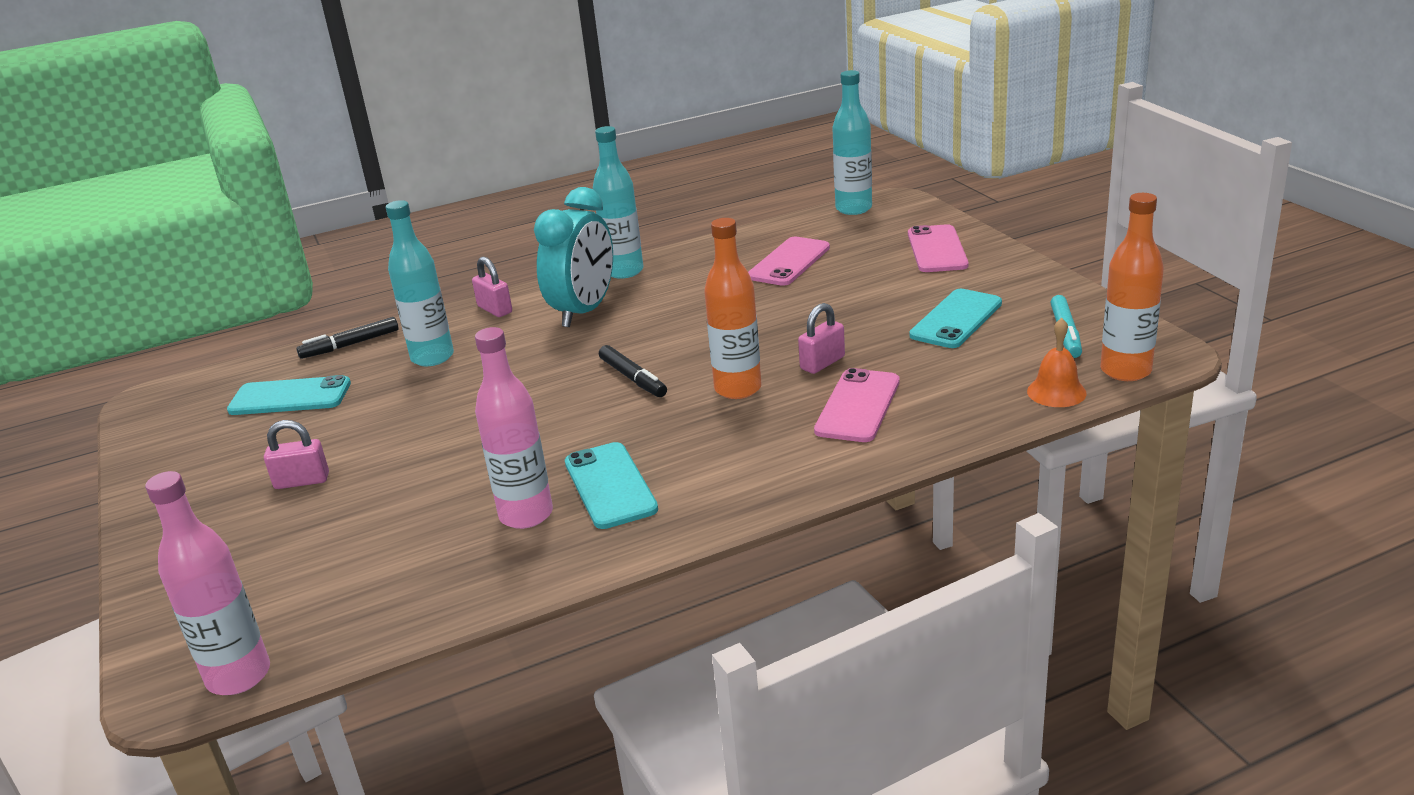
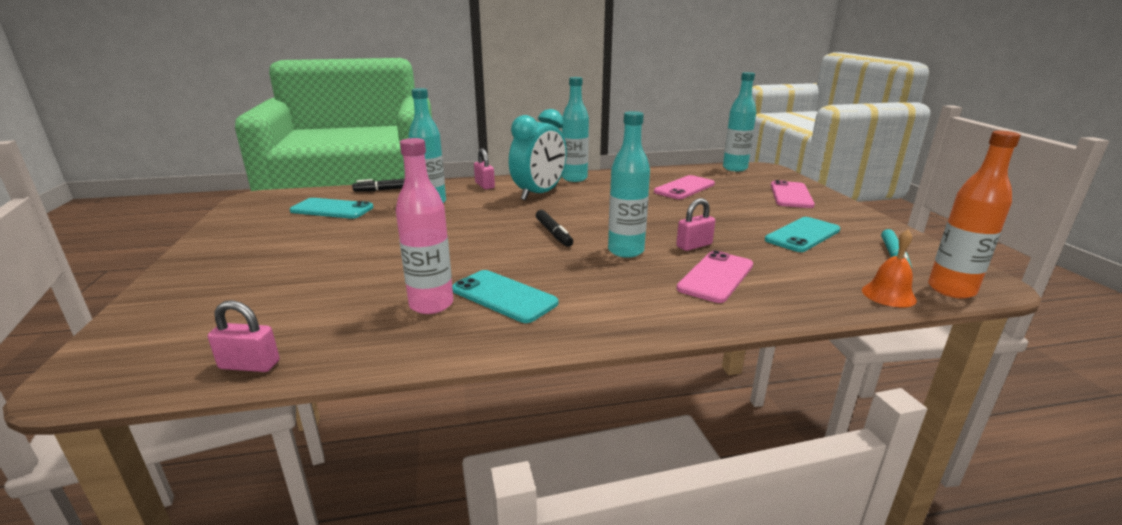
camera: 10 degrees right, 5 degrees down
(239, 676) = (135, 380): pink bottle -> none
(302, 481) = (299, 255): pink padlock -> pink padlock (249, 365)
(610, 486) = (503, 296): turquoise phone -> turquoise phone turned 45 degrees counterclockwise
(738, 389) = (626, 251): orange bottle -> turquoise bottle

